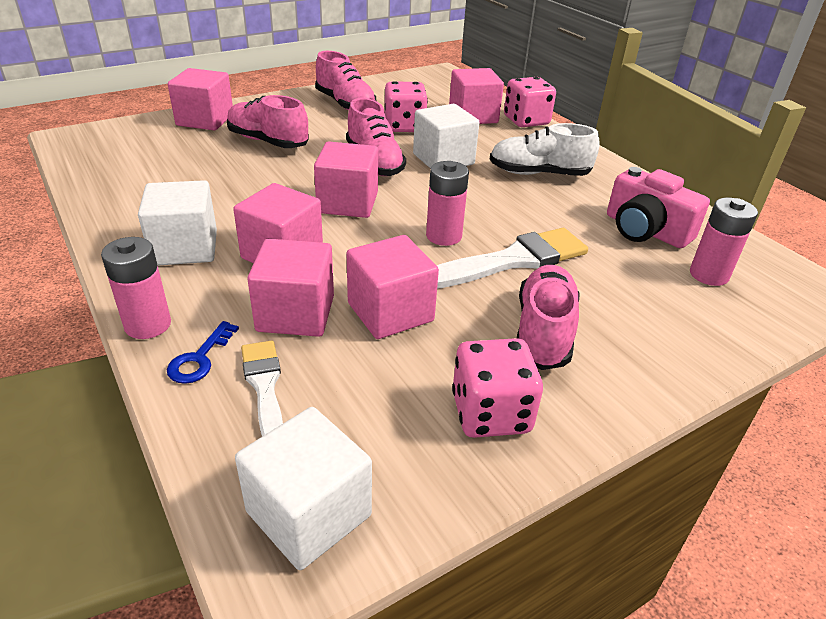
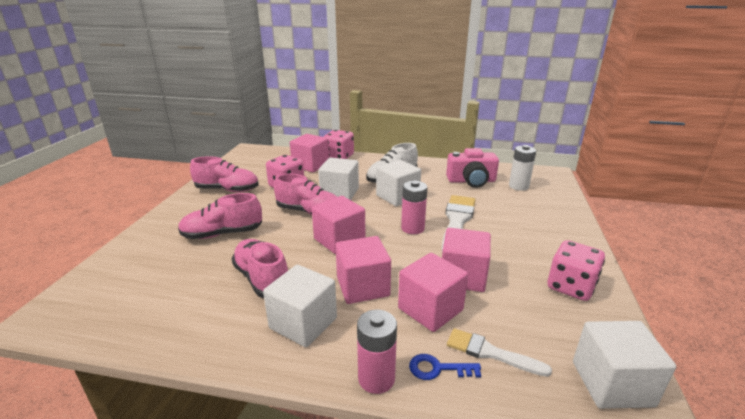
camera: 45 degrees left, 10 degrees down
(200, 358) = (438, 369): blue key -> blue key turned 120 degrees clockwise
(205, 120) = (146, 244): pink cube -> none
(500, 196) = (397, 196): none -> white cube
(543, 332) = (522, 242): pink shoe -> pink shoe (262, 279)
(708, 275) = (518, 186): pink battery -> white battery

